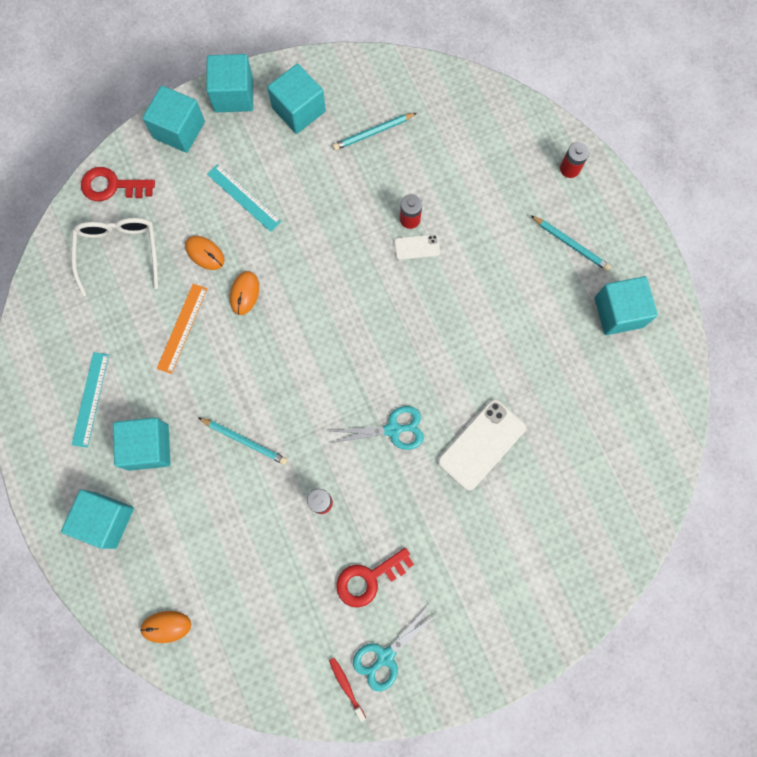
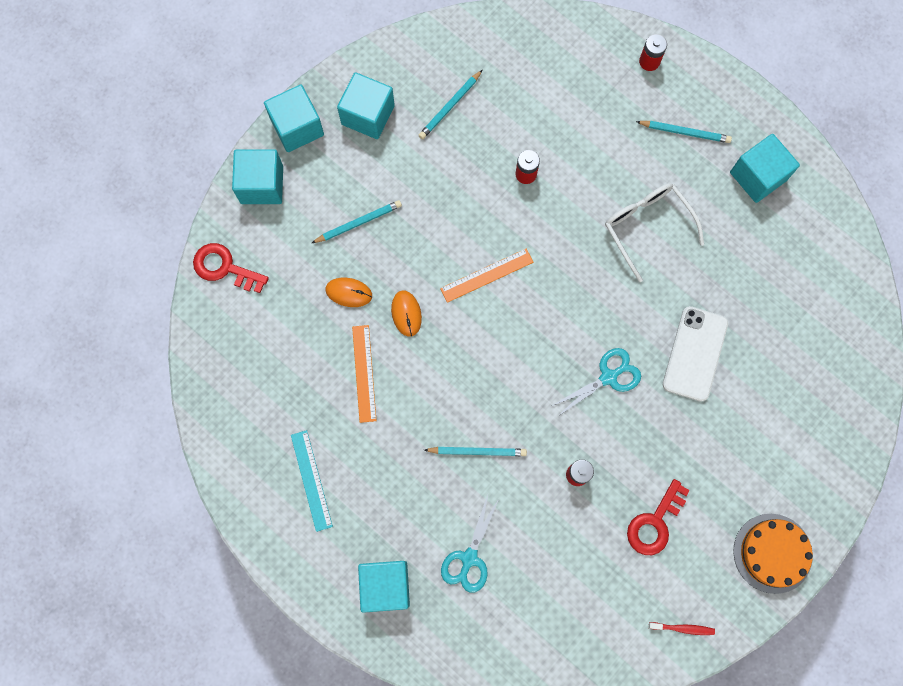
camera: 25 degrees left, 0 degrees up
(112, 186) = (225, 268): red key -> red key turned 45 degrees clockwise
(119, 252) = (265, 329): white glasses -> white glasses (647, 227)
(148, 447) = (390, 499): turquoise cube -> none
(166, 626) = (493, 655): orange mouse -> none
(244, 197) = (358, 223): turquoise ruler -> turquoise pencil
(331, 291) = (487, 275): none -> orange ruler
(346, 686) = (683, 628): red toothbrush -> red toothbrush turned 150 degrees clockwise
(385, 656) = (704, 585): turquoise scissors -> turquoise scissors (469, 558)
(417, 247) = (545, 197): white phone -> none
(462, 658) = (772, 553): none -> orange cake

